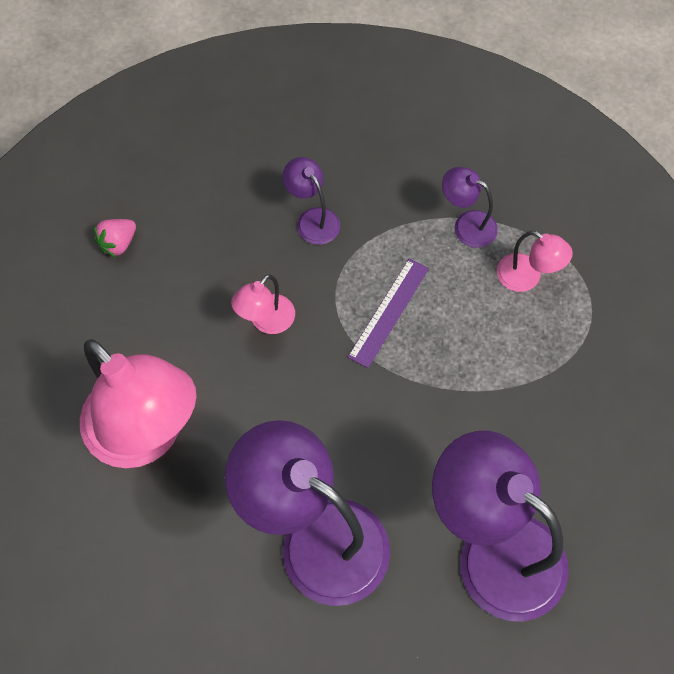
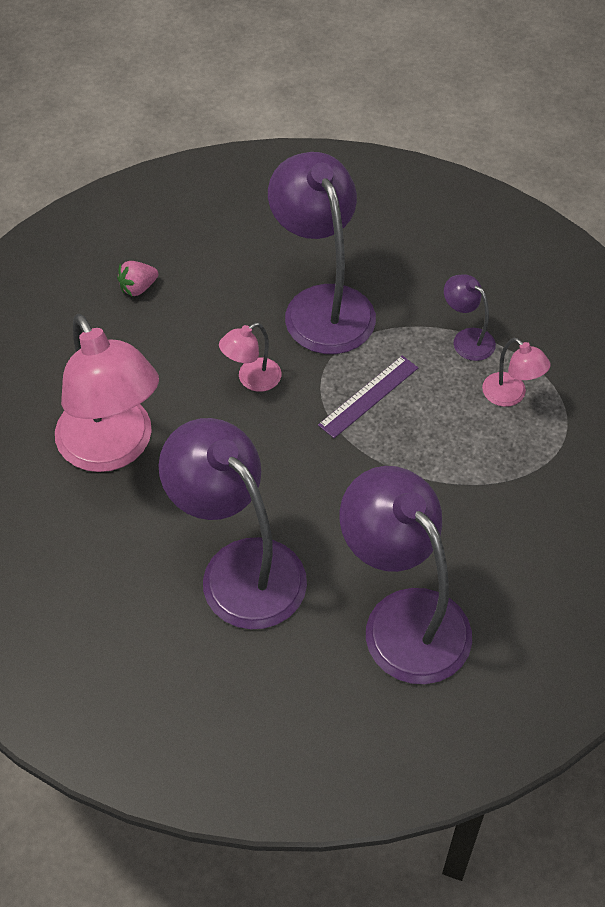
camera: 15 degrees right, 10 degrees down
(312, 219) = (322, 304): purple lamp -> purple lamp, size x2.19

